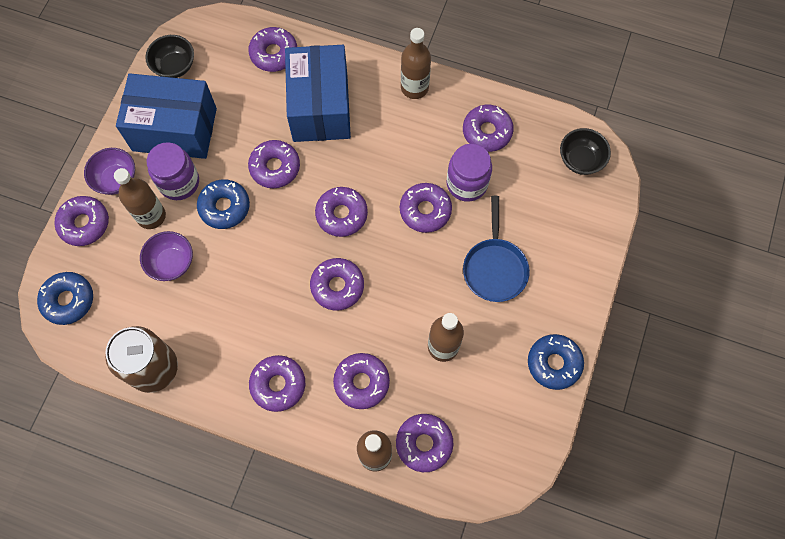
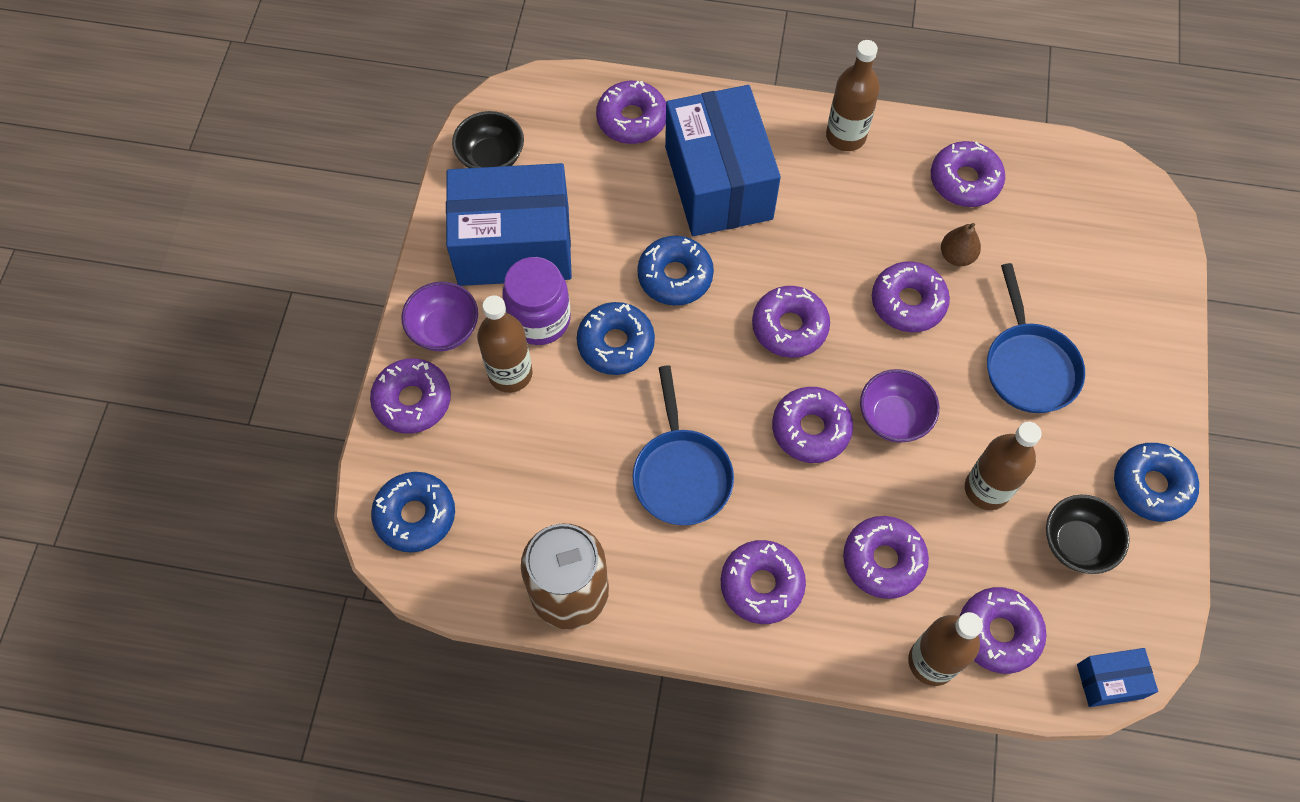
camera: 10 degrees left, 5 degrees down
(171, 263) = (557, 435): purple bowl -> purple bowl (893, 417)
(245, 302) = (681, 474): none -> blue pan
(275, 167) = (675, 276): purple donut -> blue donut
(467, 183) = (956, 256): purple jar -> brown pear
(488, 488) = (1109, 681): none -> blue box
(580, 160) = (1106, 199): black bowl -> black bowl (1076, 543)

